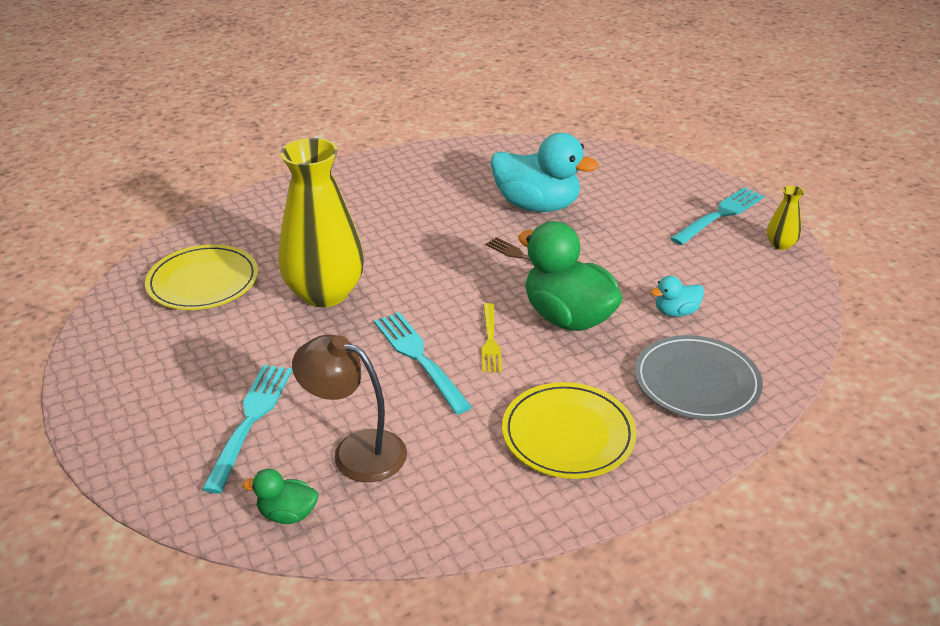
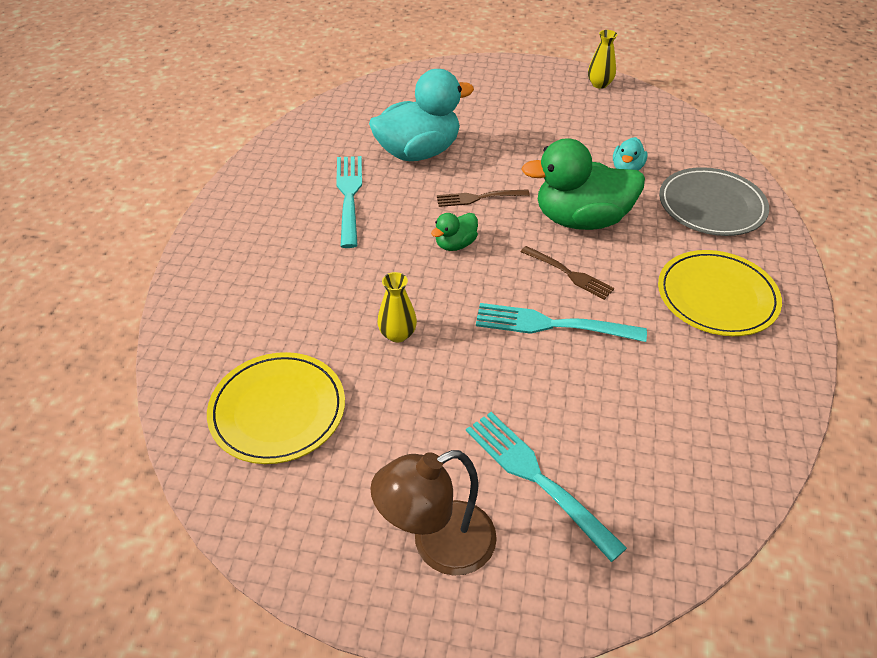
camera: 50 degrees left, 10 degrees up
(287, 514) = (686, 513): green duck -> green duck (455, 244)
(325, 293) = (397, 334): yellow vase -> yellow vase, size x0.42
(356, 451) = (639, 426): brown lamp -> brown lamp (438, 545)
(490, 340) = (568, 273): yellow fork -> brown fork
(719, 215) = (537, 85): turquoise fork -> turquoise fork (349, 197)

